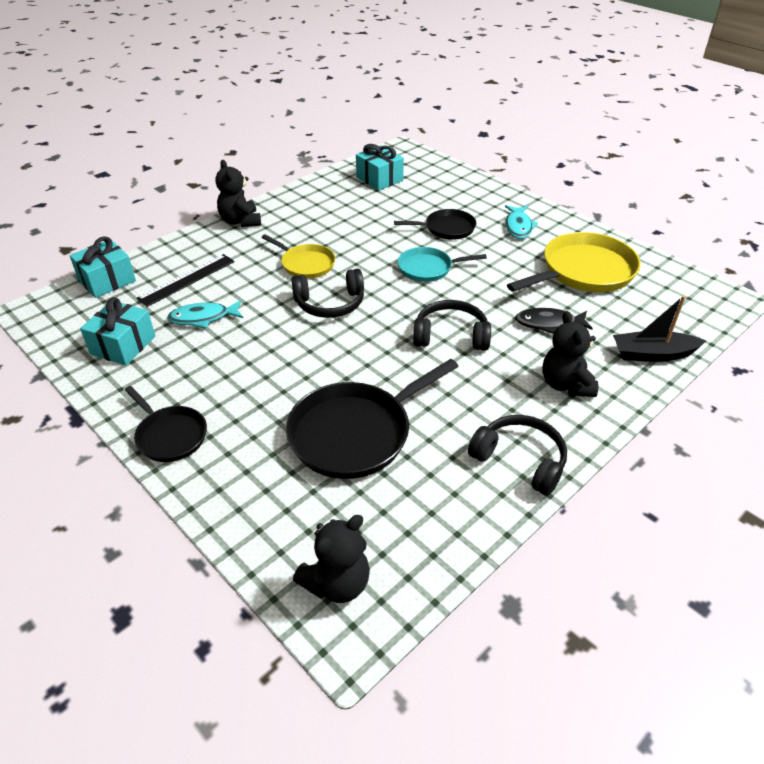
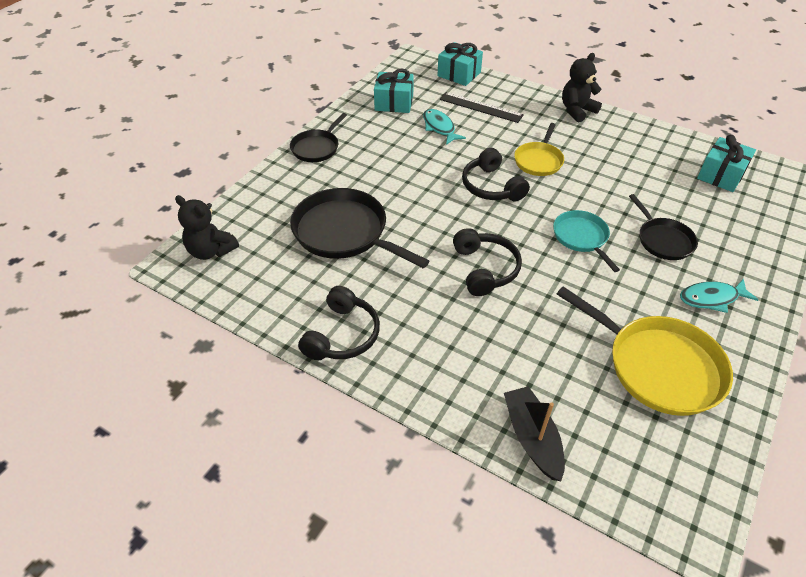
camera: 75 degrees right, 5 degrees up
(548, 323) = (541, 341): black fish -> none
(565, 384) = (450, 361): black teddy bear -> none

